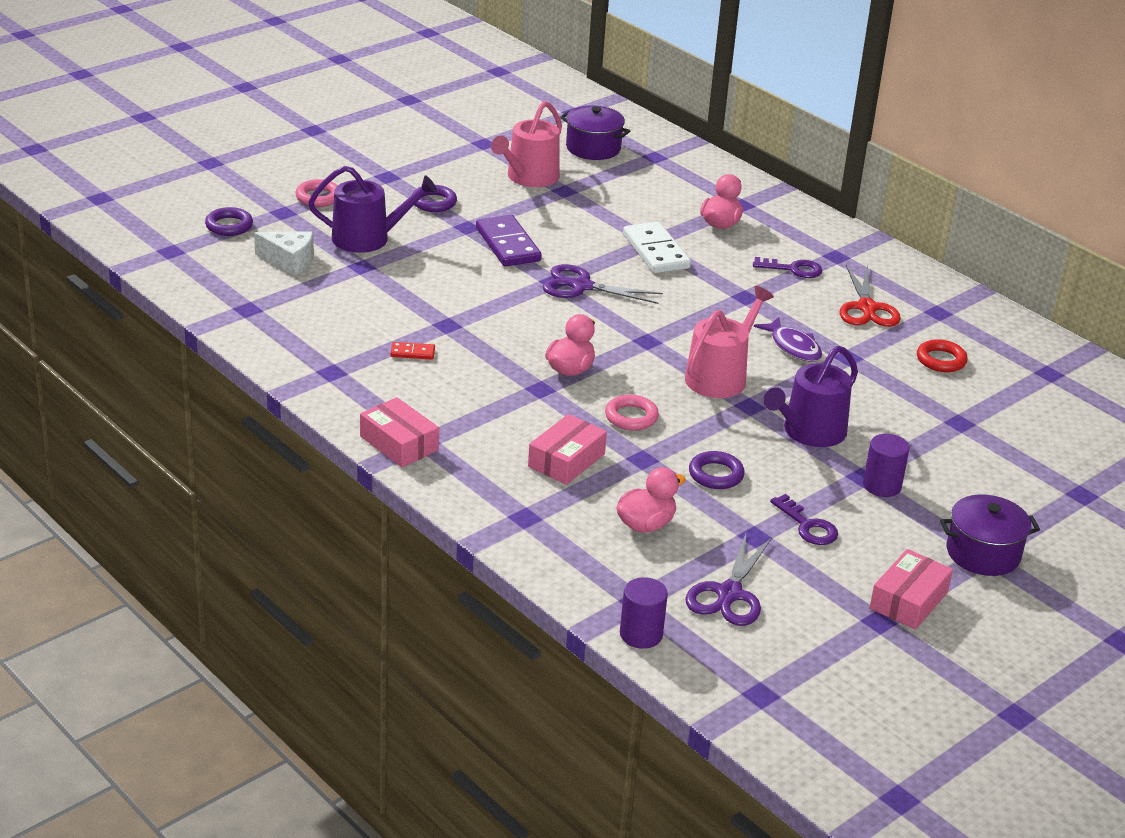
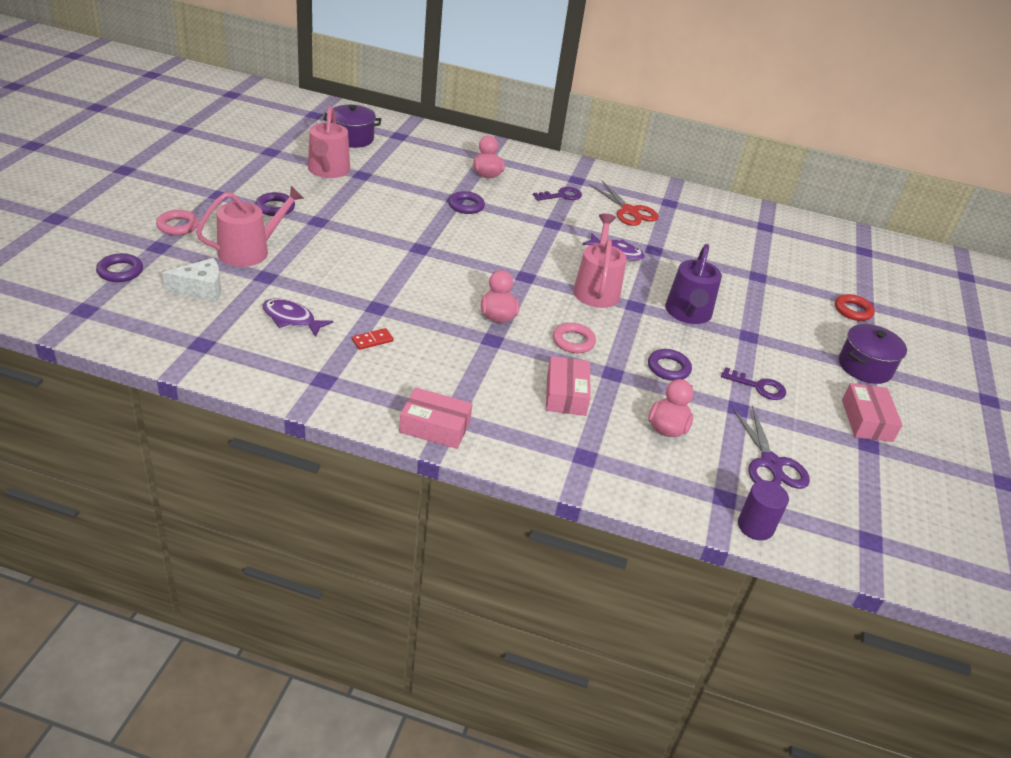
camera: 35 degrees left, 5 degrees up
(351, 311) = (291, 319): none -> purple fish
(368, 238) = (250, 251): purple watering can -> pink watering can
(507, 245) = (361, 228): purple domino -> none
(581, 286) = (443, 246): purple scissors -> none
(655, 251) = (466, 206): white domino -> purple ring
(882, 486) = (766, 338): purple cylinder -> none
(941, 360) = (704, 235): red ring -> red ring (853, 310)

